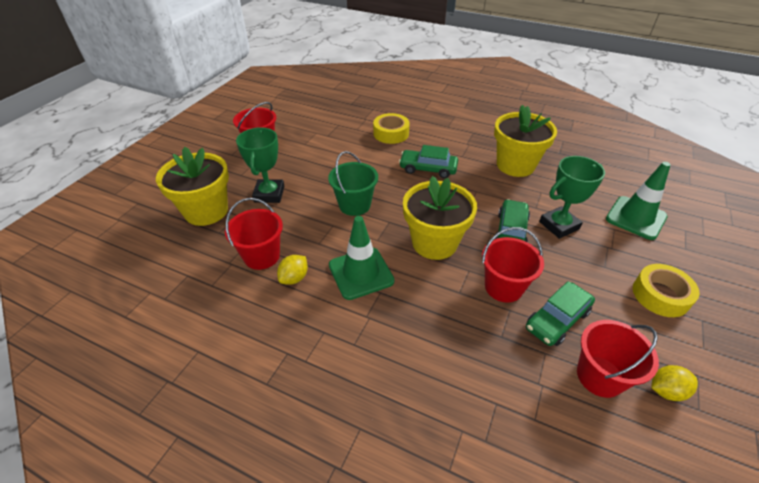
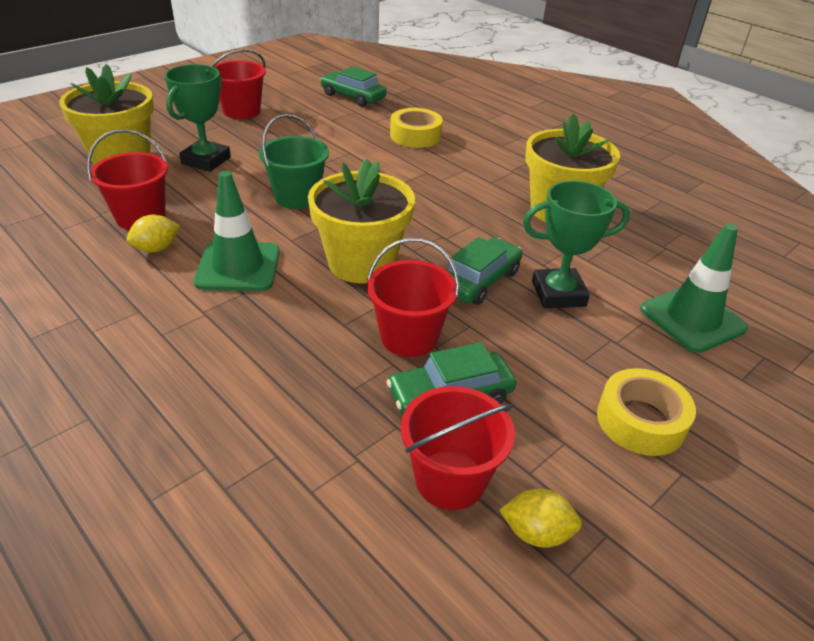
camera: 20 degrees right, 5 degrees down
(428, 169) = (429, 184): green car -> green car (353, 97)

